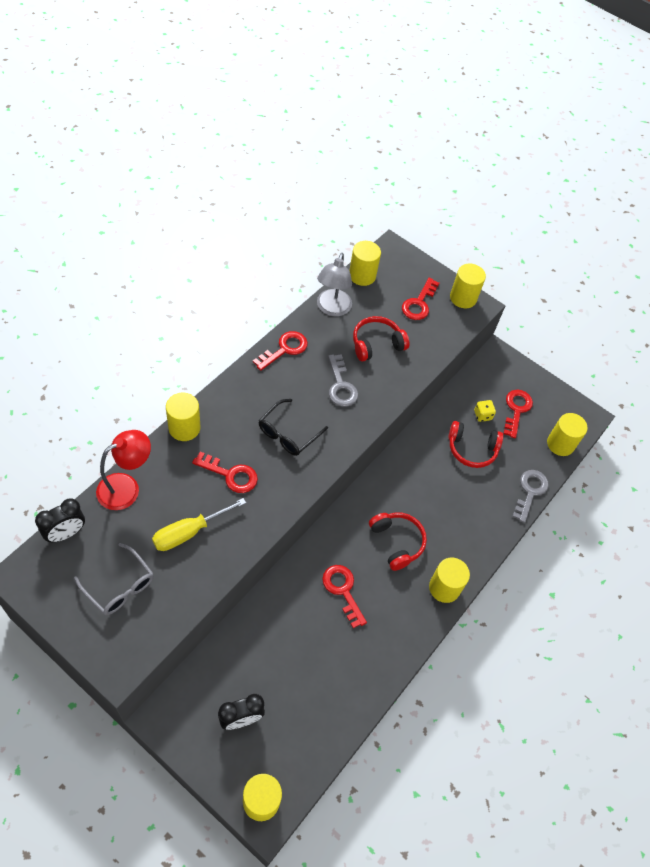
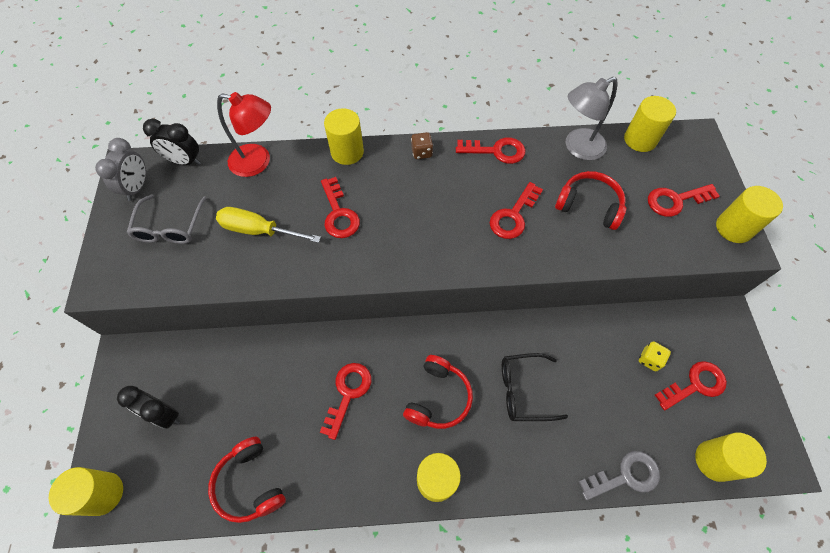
camera: 55 degrees right, 5 degrees up
(52, 583) = (137, 187): none -> grey clock
(237, 388) = (421, 152): none -> brown dice
(288, 433) = (422, 219): black glasses -> black glasses (524, 390)
(341, 386) = (513, 216): grey key -> red key
(472, 449) = (603, 381): red headphones -> red headphones (250, 483)

